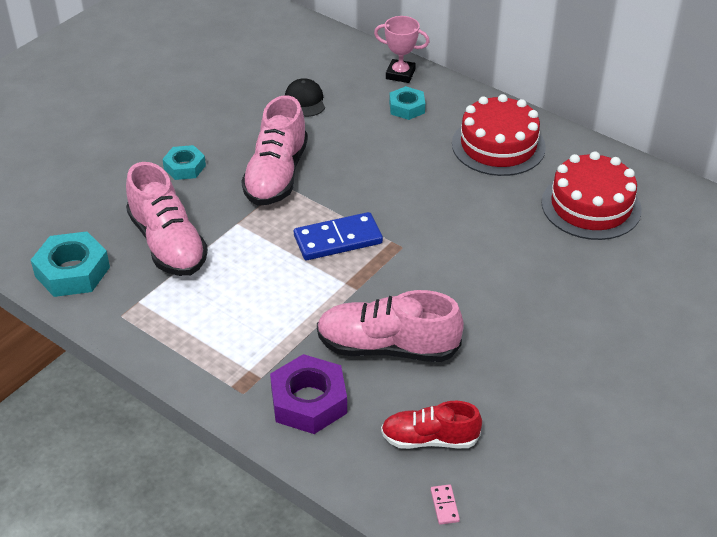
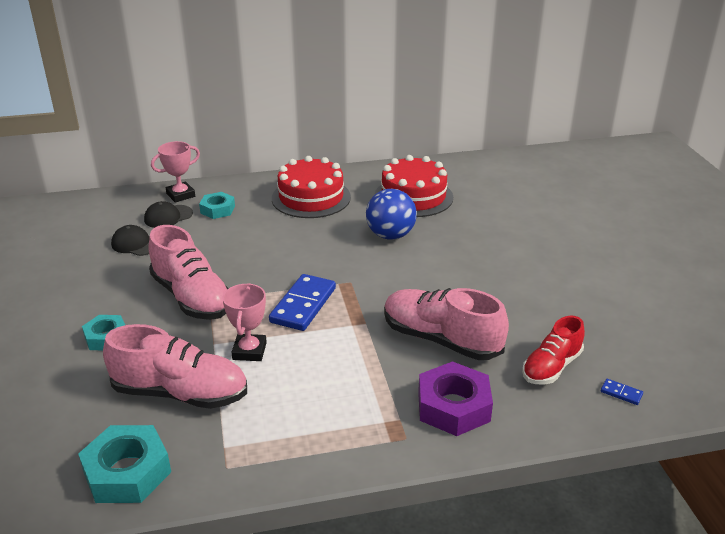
camera: 50 degrees left, 10 degrees down
(249, 247) = (249, 351): none -> pink trophy
(362, 90) = (168, 217): none -> black cap
(387, 347) = (441, 339): pink shoe -> pink shoe turned 75 degrees clockwise
(444, 505) = (621, 393): pink domino -> blue domino
(504, 229) = (390, 235): none -> blue ball

